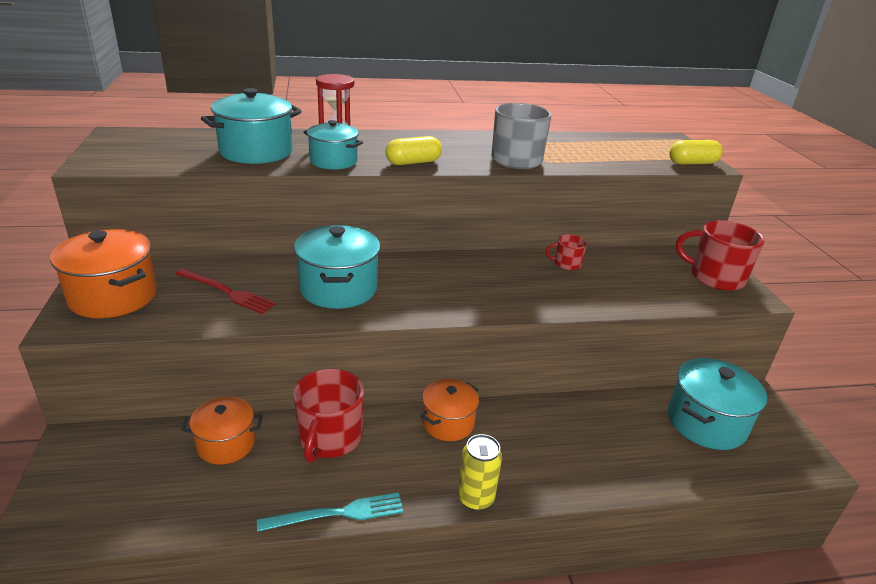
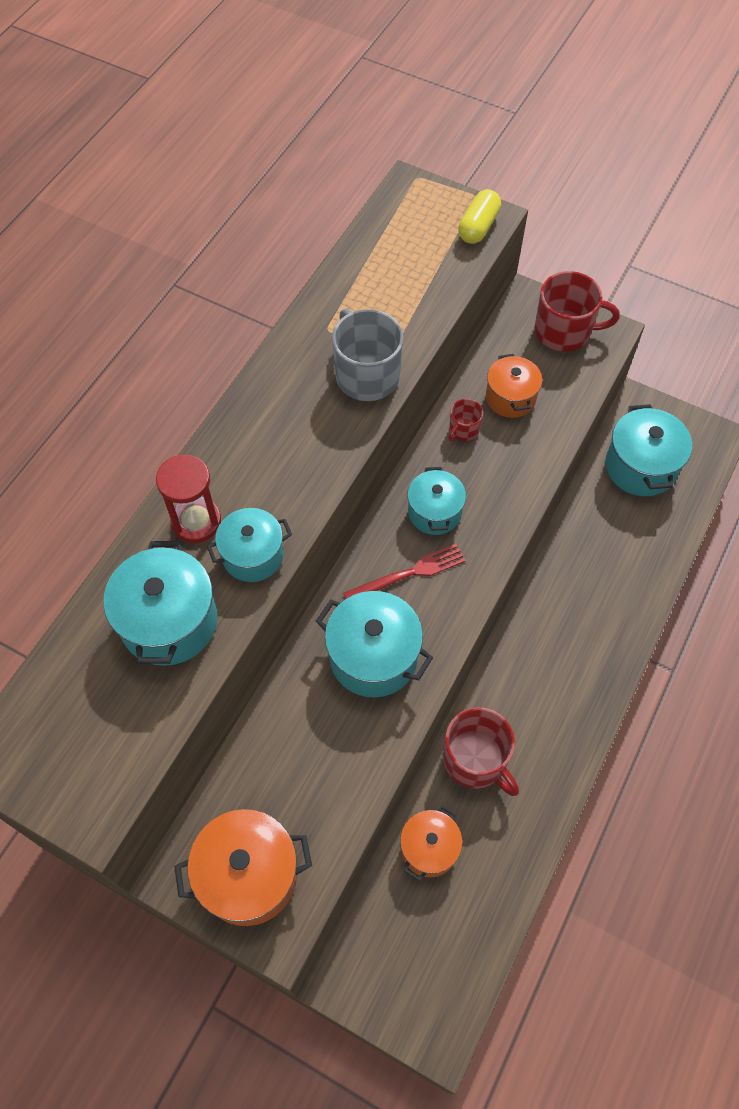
camera: 50 degrees left, 30 degrees up
(227, 292) = (312, 762): red fork -> red fork (409, 573)
(337, 513) = (562, 799): turquoise fork -> none
(413, 162) = (308, 478): yellow capsule -> none
(448, 423) = (518, 655): orange pot -> orange pot (510, 398)
(475, 498) = (608, 691): yellow can -> none
(485, 274) = (434, 512): none -> turquoise pot
(715, 277) = (564, 331): red mug -> red mug turned 150 degrees counterclockwise

